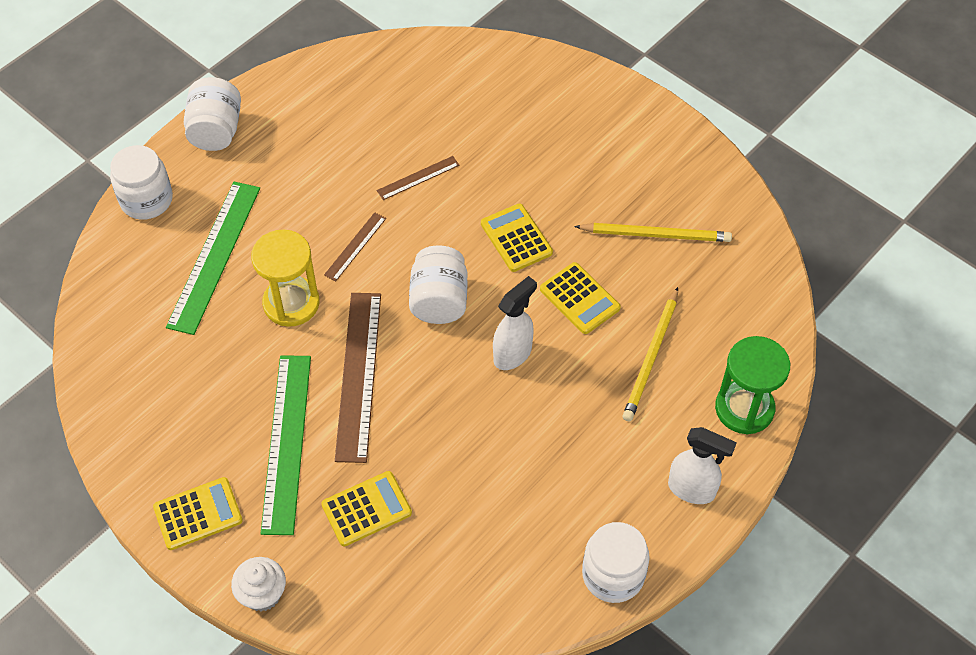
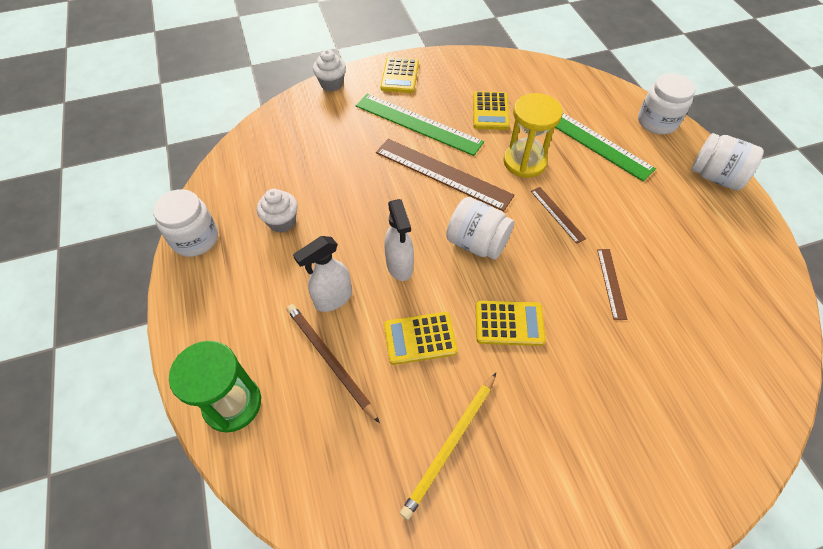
camera: 120 degrees right, 0 degrees up
(366, 509) = (345, 141): yellow calculator -> yellow calculator (490, 111)
(532, 499) = (282, 222): none -> white cupcake
(651, 357) = (330, 360): yellow pencil -> brown pencil
(692, 489) = (205, 320): white spray bottle -> white spray bottle (333, 299)

